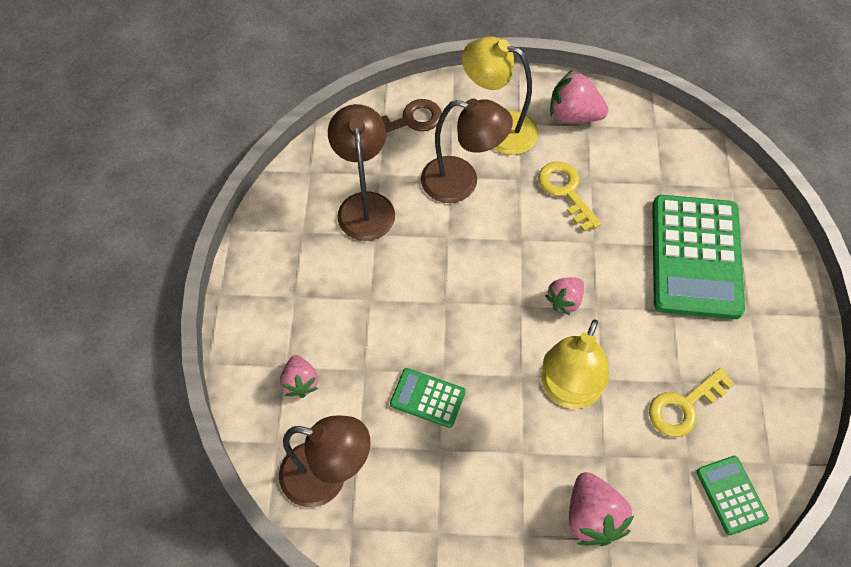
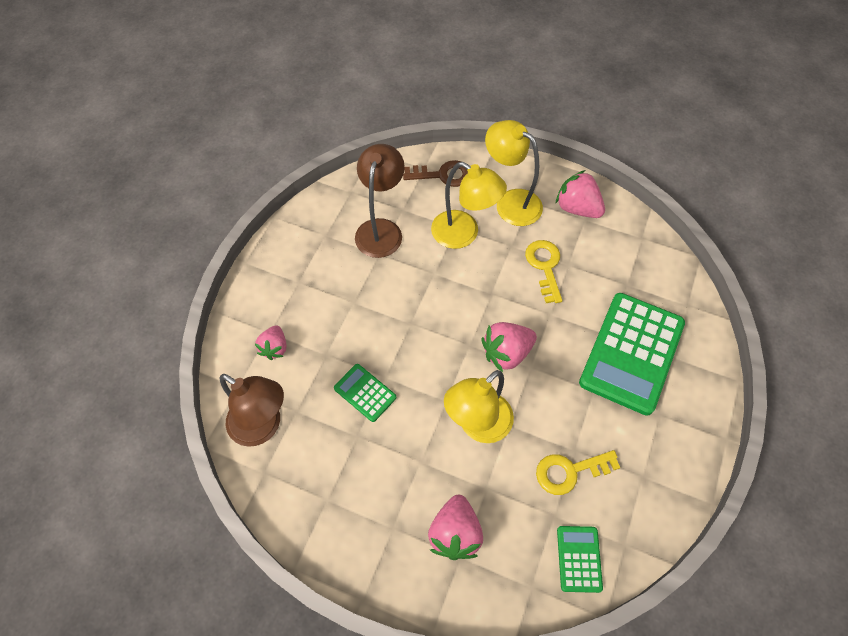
camera: 20 degrees right, 0 degrees up
(461, 182) = (463, 234): brown lamp -> yellow lamp
(564, 300) = (506, 353): pink strawberry -> pink strawberry, size x1.54

